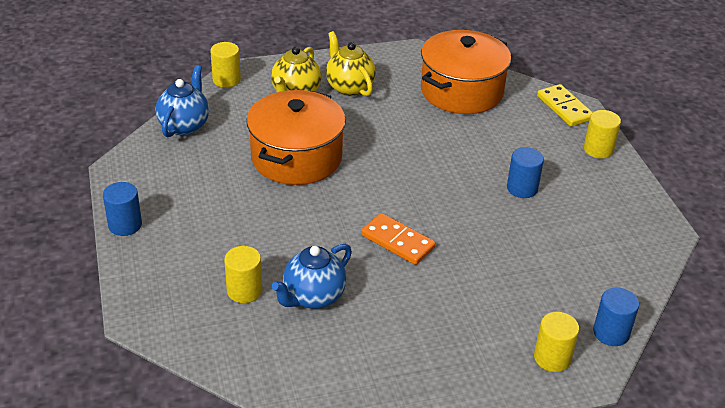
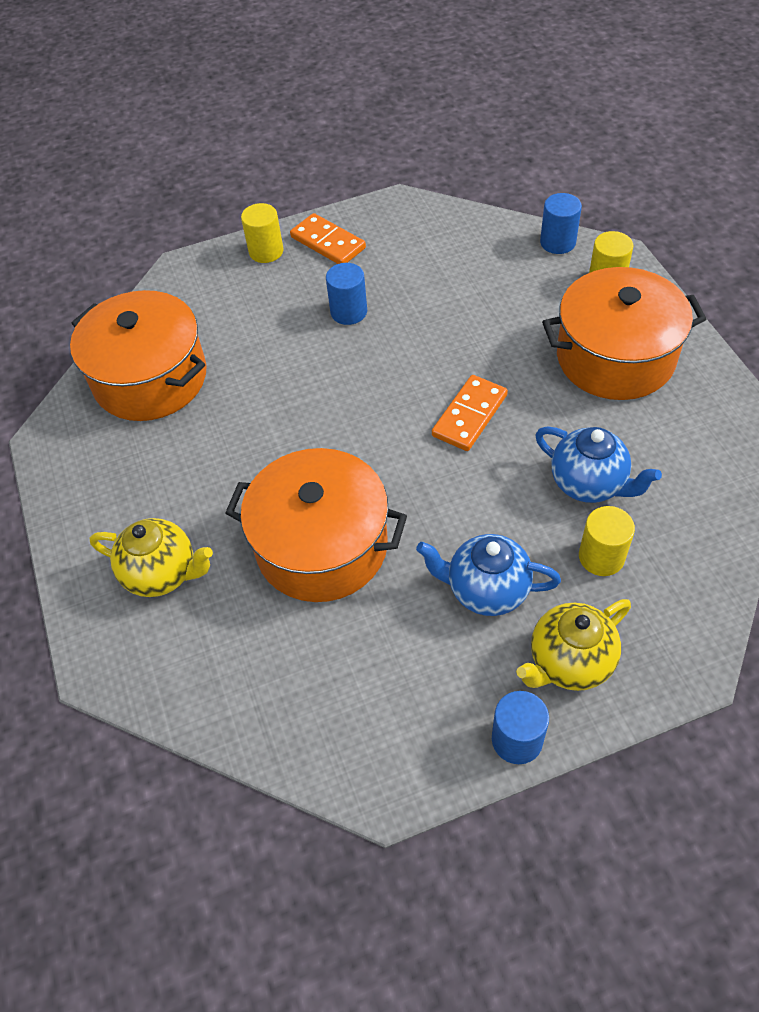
camera: 90 degrees left, 15 degrees up
(184, 125) = (259, 717): blue teapot -> blue teapot (486, 590)
(226, 80) = (124, 682): yellow cylinder -> none
(349, 87) = (143, 507): yellow teapot -> yellow teapot (569, 662)
(449, 342) = (615, 357): none -> orange pot
(565, 108) = (184, 280): yellow domino -> none
(609, 184) = (328, 242): none -> orange domino

